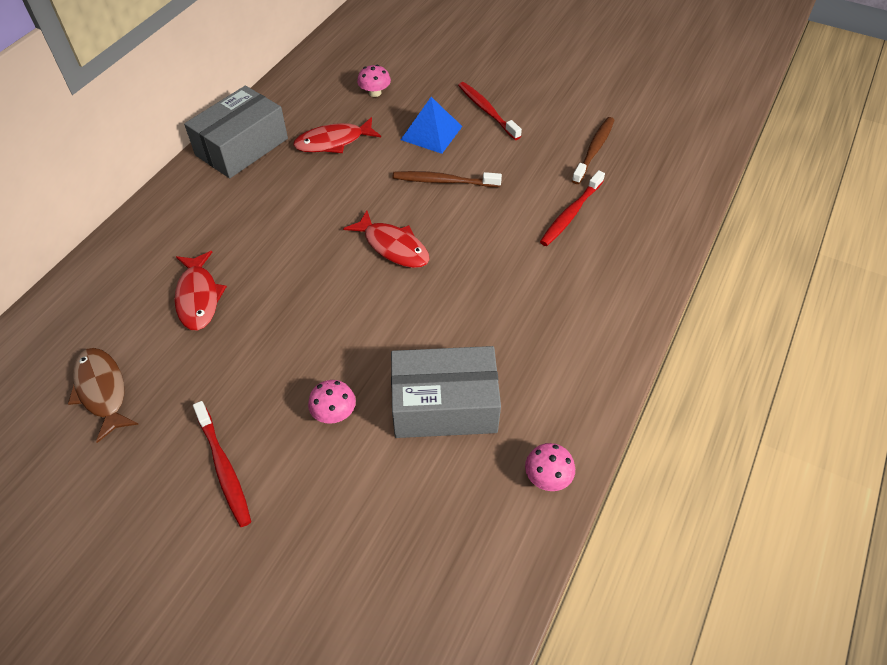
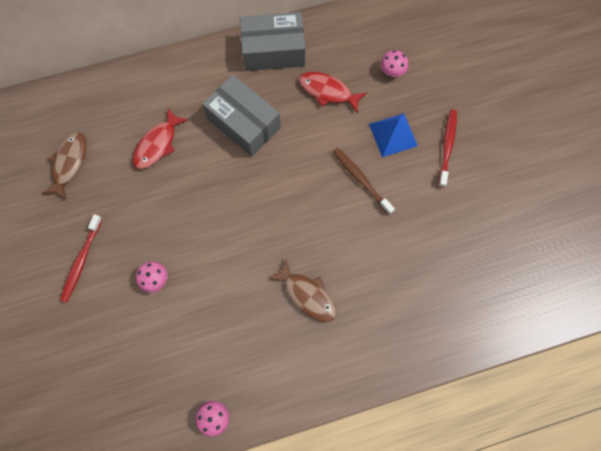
camera: 45 degrees right, 20 degrees up
(393, 246) = (284, 201): red fish -> none
(444, 405) = (208, 327): grey box -> grey box (244, 123)
(505, 299) = (307, 295): none -> brown fish
(571, 214) = (409, 273): red toothbrush -> none
(594, 150) = (480, 239): brown toothbrush -> none

